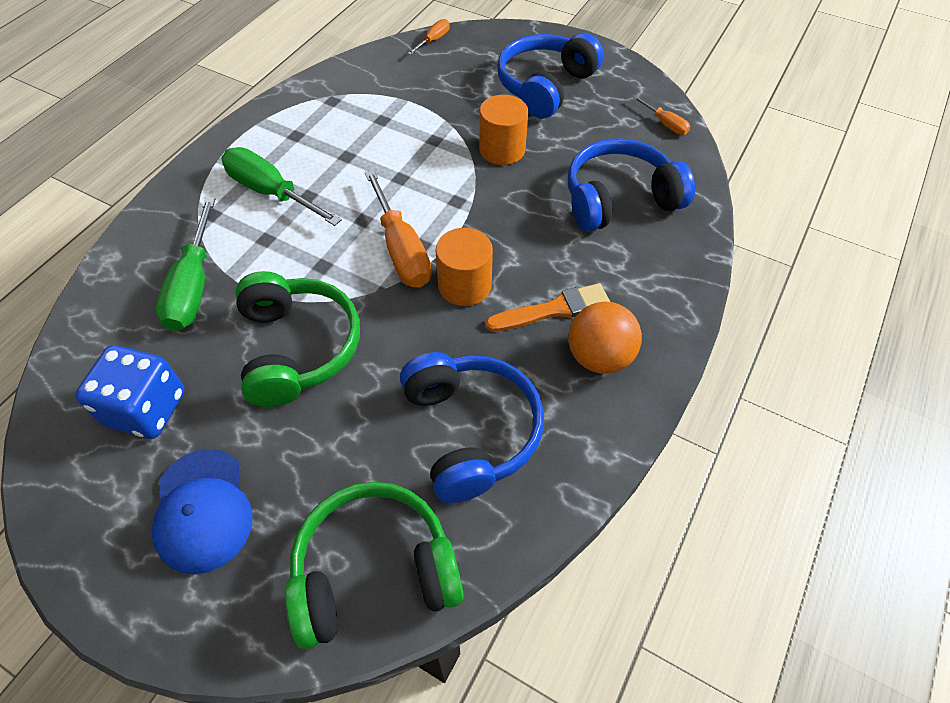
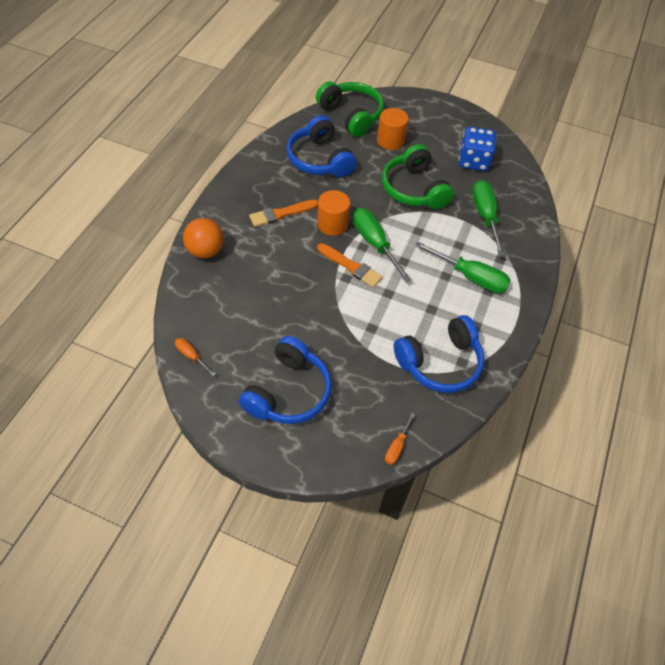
camera: 170 degrees right, 0 degrees up
(202, 510) = (427, 129): blue cap -> none
(374, 571) = (351, 115): green headphones -> green headphones turned 105 degrees counterclockwise
(401, 249) = (374, 243): orange screwdriver -> green screwdriver
(446, 216) = (351, 267): none -> orange brush
(502, 150) = (319, 322): orange cylinder -> orange cylinder (390, 140)
(599, 357) = (257, 192): orange ball -> orange ball (205, 251)
(619, 199) = (236, 286): blue headphones -> blue headphones (440, 363)

